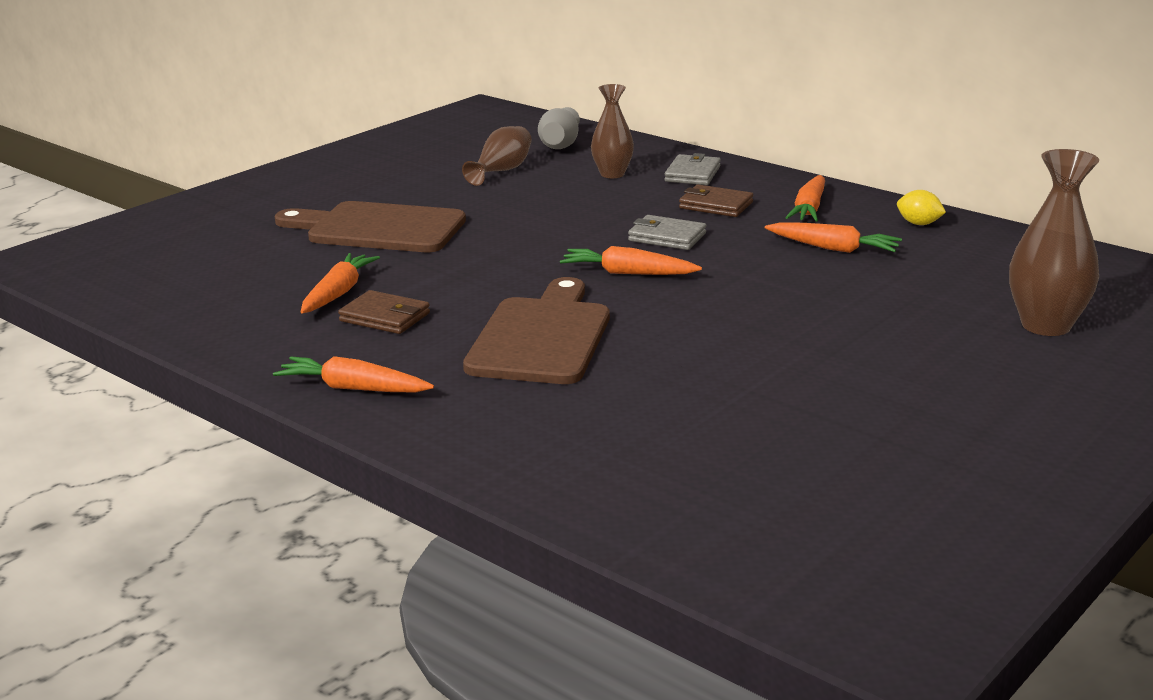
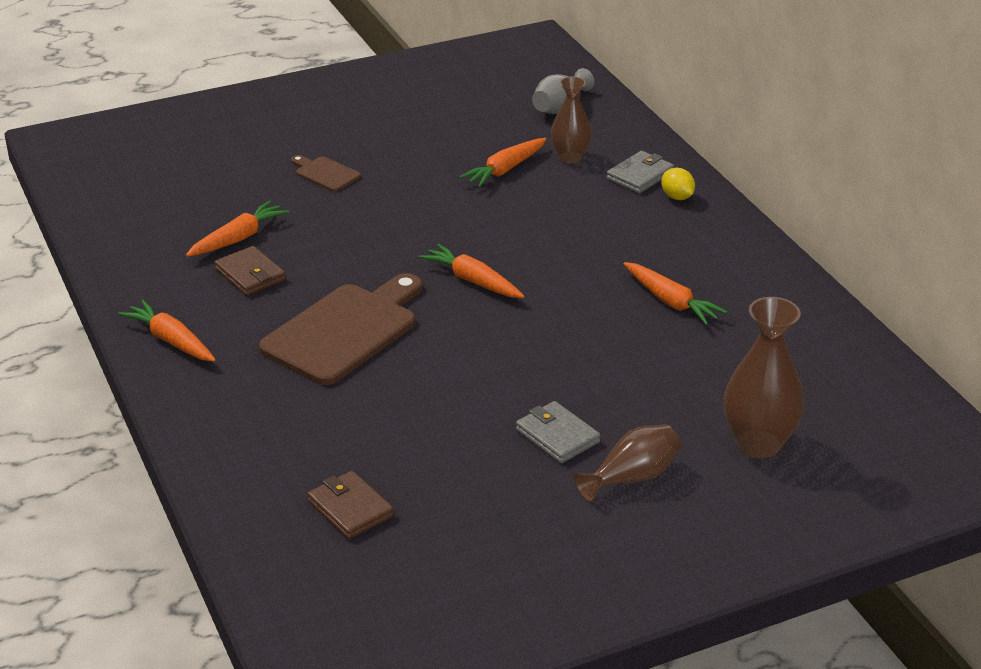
camera: 25 degrees right, 10 degrees up
(378, 228) = (325, 173): brown cutting board -> brown cutting board, size x0.47
(501, 171) = (480, 129): brown vase -> brown vase (632, 477)
(667, 237) = (543, 248): grey wallet -> grey wallet (557, 436)
(716, 205) = (622, 221): brown wallet -> brown wallet (350, 509)
(809, 209) = (699, 248): orange carrot -> orange carrot (505, 170)
(919, 224) = (778, 293): yellow lemon -> yellow lemon (677, 197)

